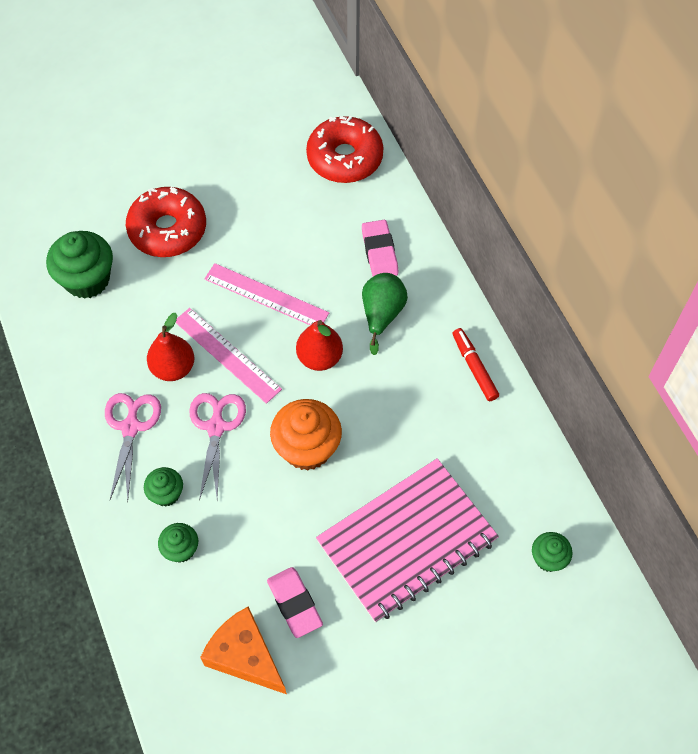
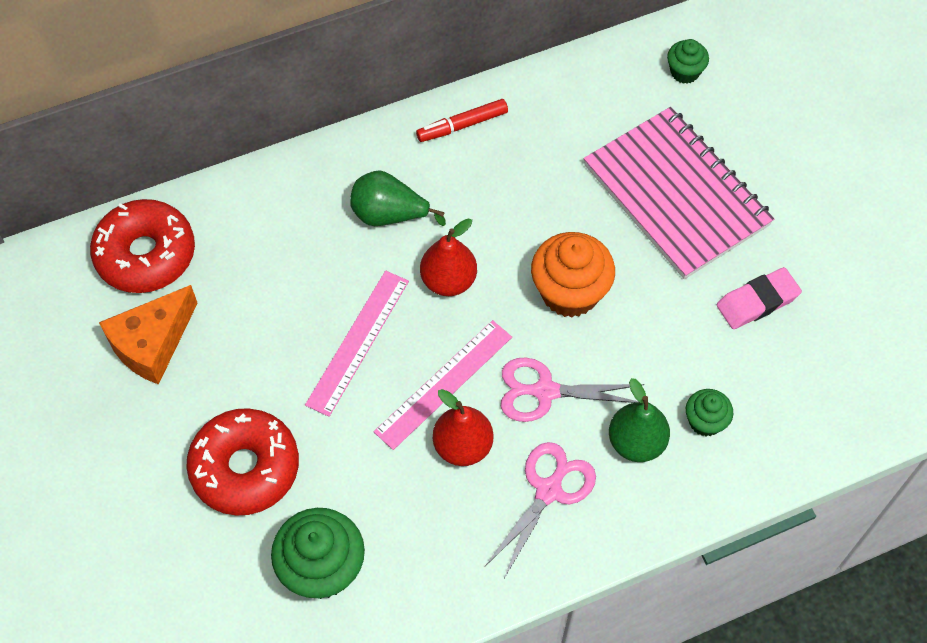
camera: 90 degrees left, 0 degrees up
(131, 427) = (548, 491): pink scissors -> pink scissors turned 120 degrees clockwise
(166, 494) = (636, 442): green cupcake -> green pear
(245, 656) = (821, 349): orange cheese -> orange cheese (152, 344)
(379, 252) = (298, 216): pink eraser -> none

